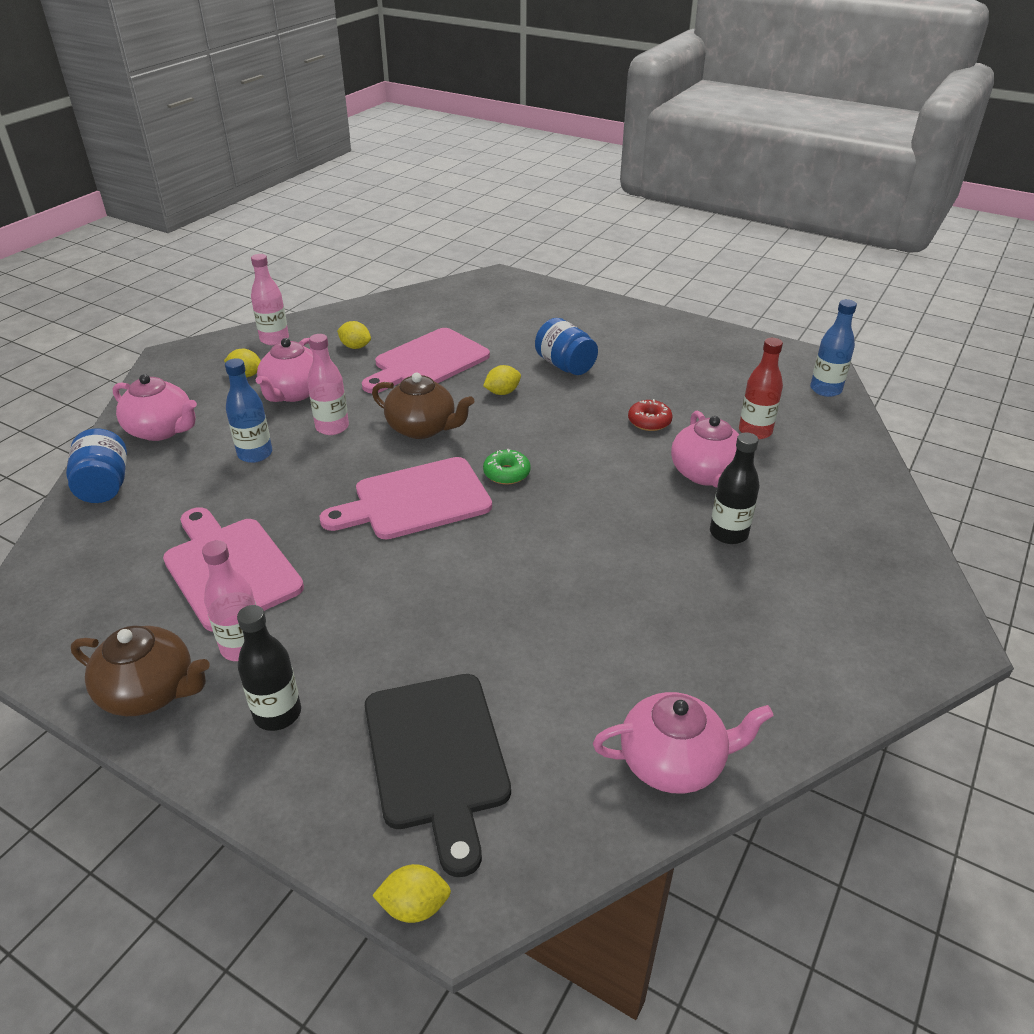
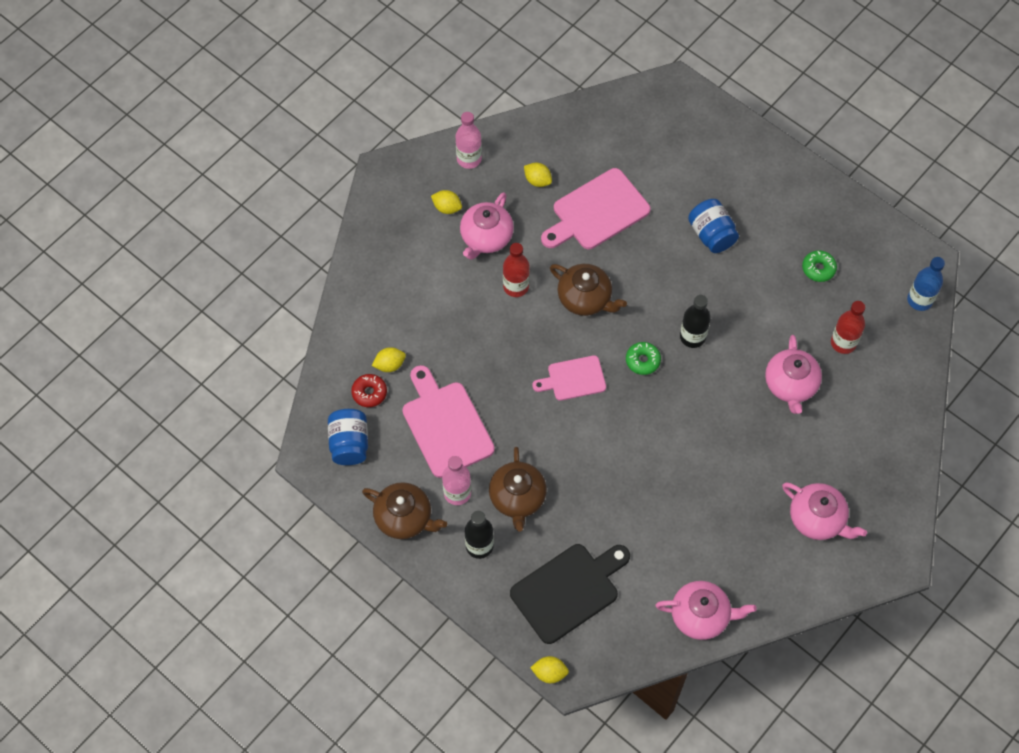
camera: 10 degrees right, 25 degrees up
(104, 486) = (352, 328): blue jar -> blue jar (349, 444)
(161, 430) = (386, 270): pink teapot -> pink teapot (817, 519)
(255, 454) = (458, 309): blue bottle -> none
(332, 427) = (516, 286): pink bottle -> red bottle
(341, 640) = (517, 498): none -> brown teapot
(415, 500) = (573, 379): pink cutting board -> pink cutting board, size x0.61
(437, 757) = (568, 590): black cutting board -> black cutting board turned 120 degrees counterclockwise
(502, 392) = (653, 263): yellow lemon -> yellow lemon (389, 365)
(649, 421) = (763, 318): red donut -> red donut (369, 393)
(698, 378) = (818, 269): none -> green donut
(728, 533) = (788, 447): black bottle -> black bottle (692, 337)

